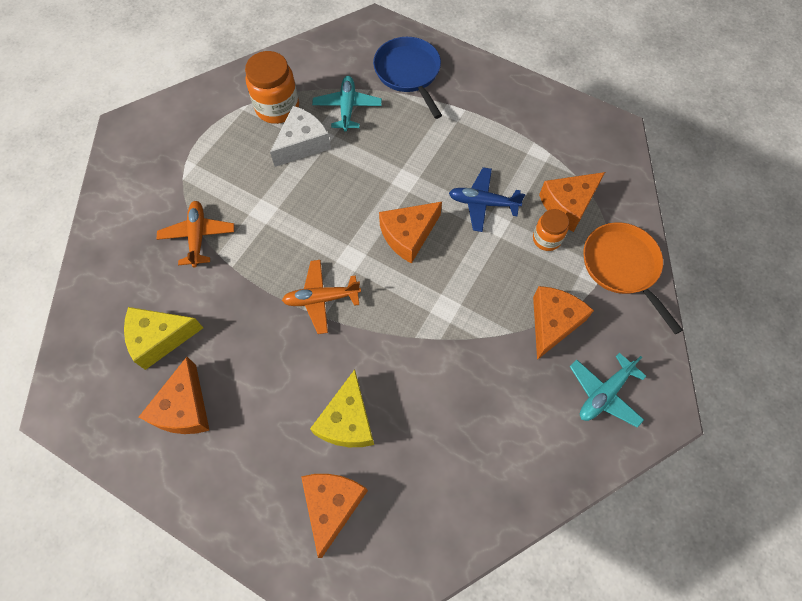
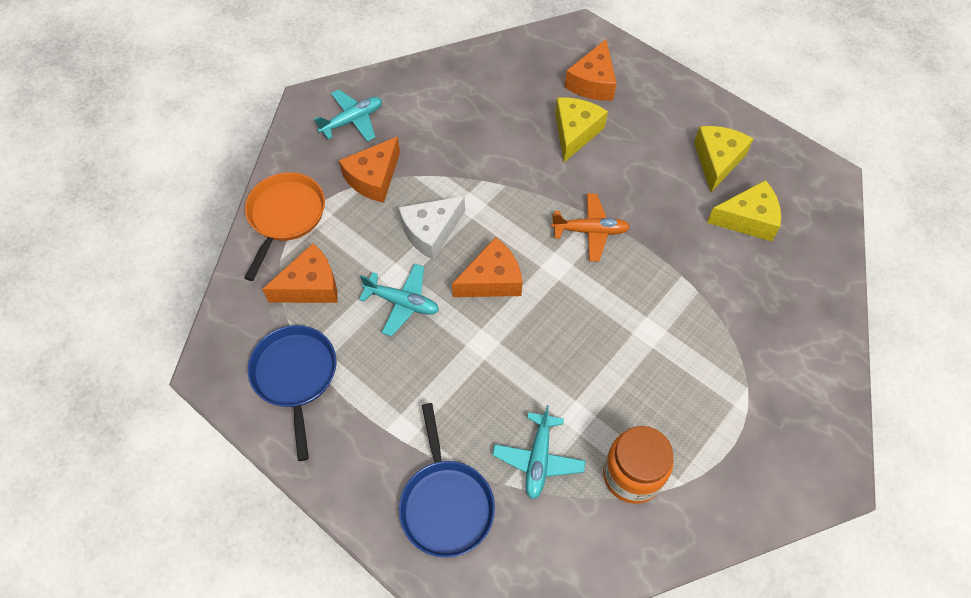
camera: 170 degrees left, 5 degrees down
(184, 408) = (717, 161): orange cheese -> yellow cheese
(198, 236) = (721, 314): orange plane -> none
(302, 144) = (601, 413): white cheese -> white cheese (431, 232)
(483, 203) = (402, 302): blue plane -> turquoise plane
(546, 239) = (348, 254): orange jar -> none
(548, 134) = (295, 376): none -> blue pan
(622, 267) = (285, 216): orange pan -> orange pan turned 150 degrees counterclockwise

